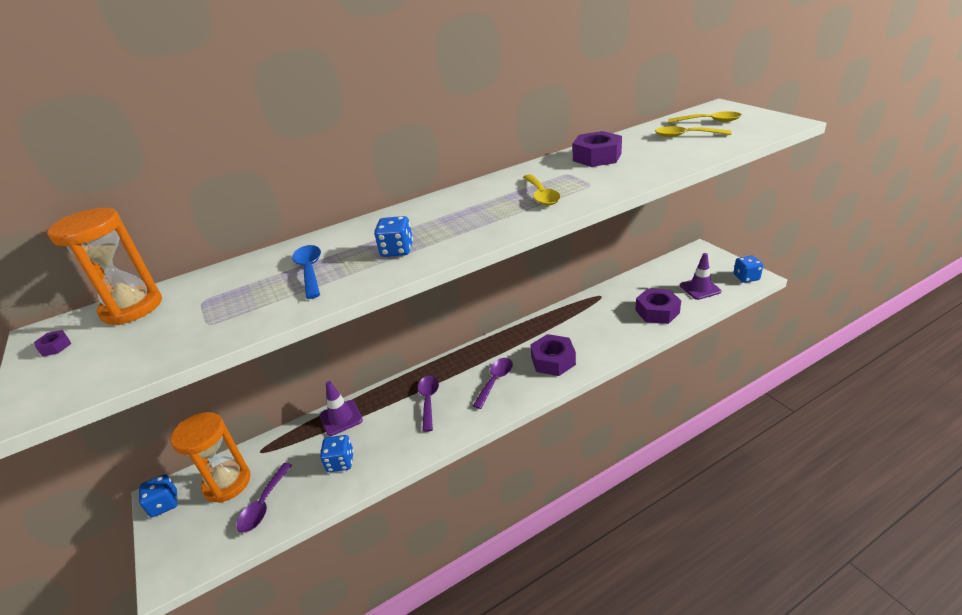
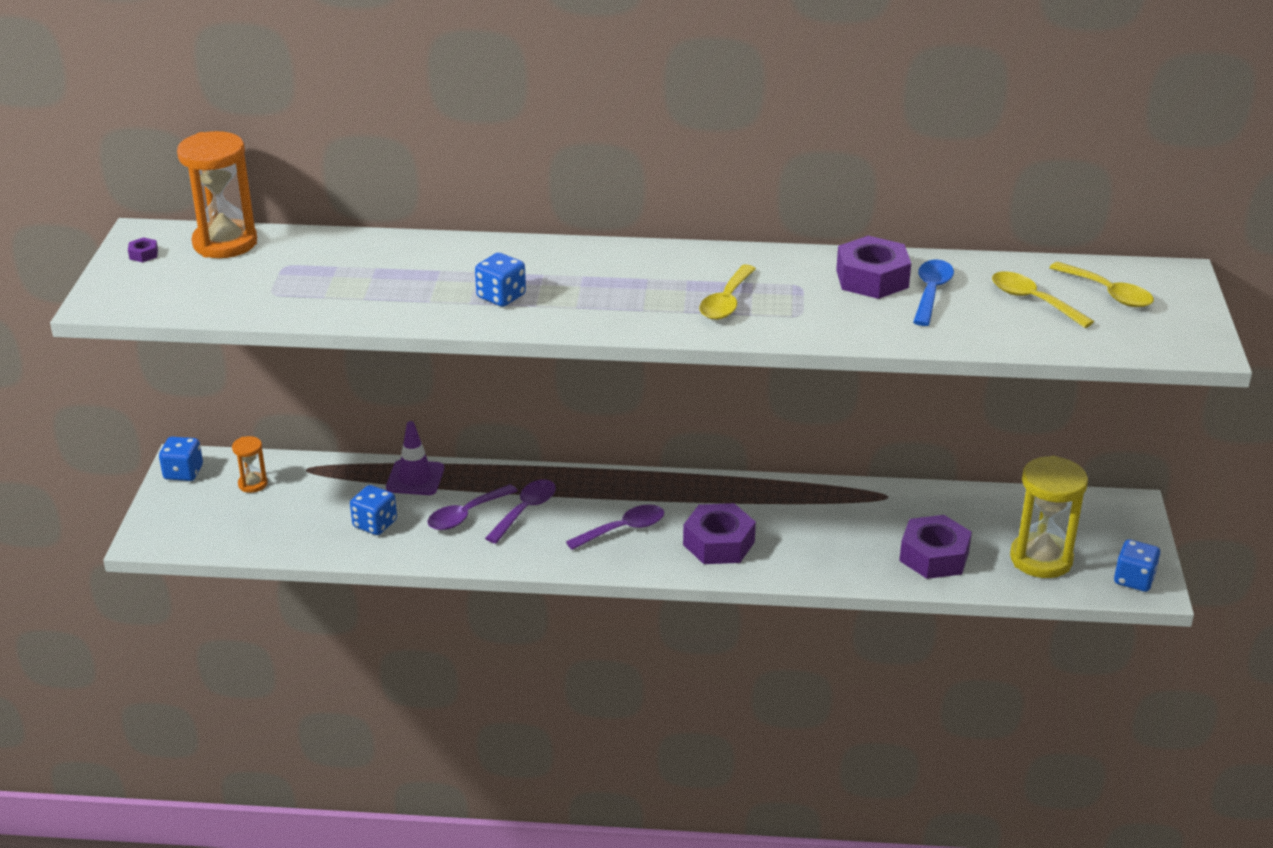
camera: 30 degrees right, 0 degrees up
(227, 483) = (253, 484): orange hourglass -> orange hourglass, size x0.49
(264, 504) = (271, 524): purple spoon -> purple spoon (466, 515)
(310, 271) = (401, 279): blue spoon -> blue spoon (931, 292)
(700, 288) = (1041, 559): purple traffic cone -> yellow hourglass

